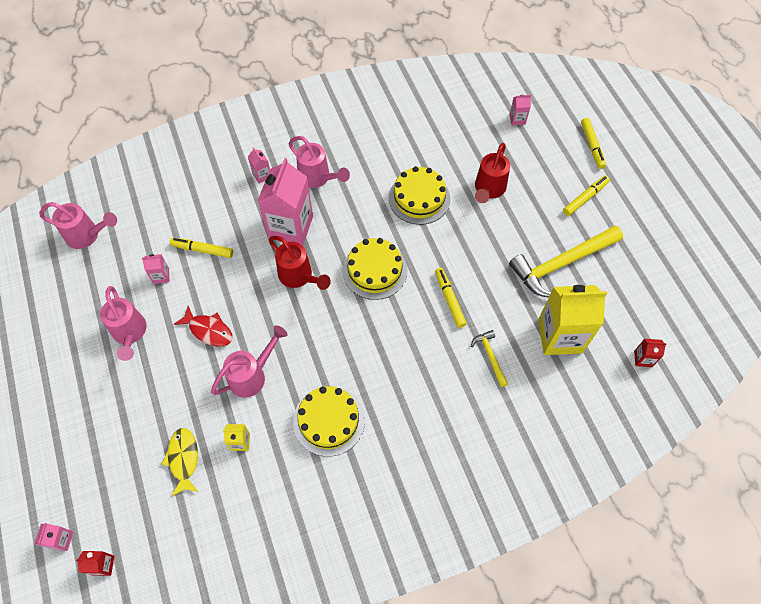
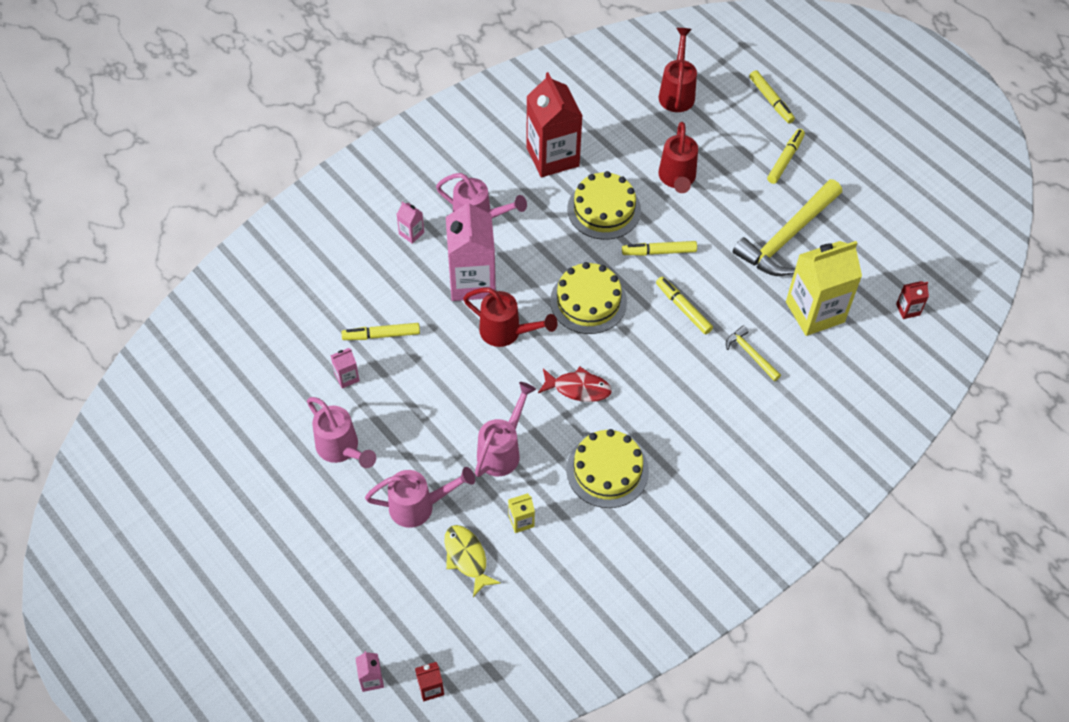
camera: 20 degrees left, 5 degrees down
(87, 235) = (235, 358): pink watering can -> pink watering can (419, 506)
(209, 330) = (431, 419): red fish -> red fish (578, 388)
(396, 145) = (552, 157): none -> red carton
(449, 246) = (659, 252): none -> yellow marker
(517, 119) = (677, 92): pink carton -> red watering can

